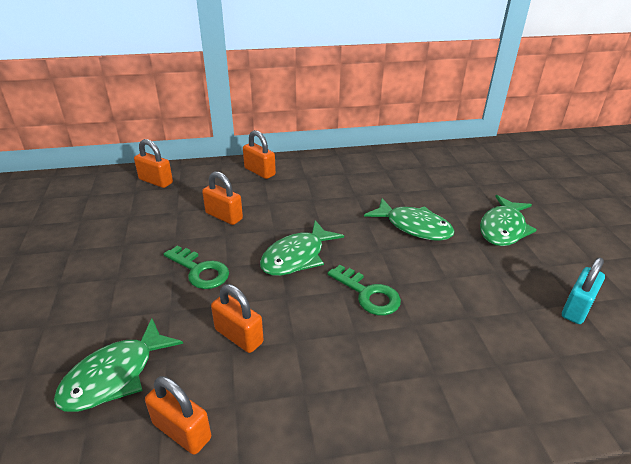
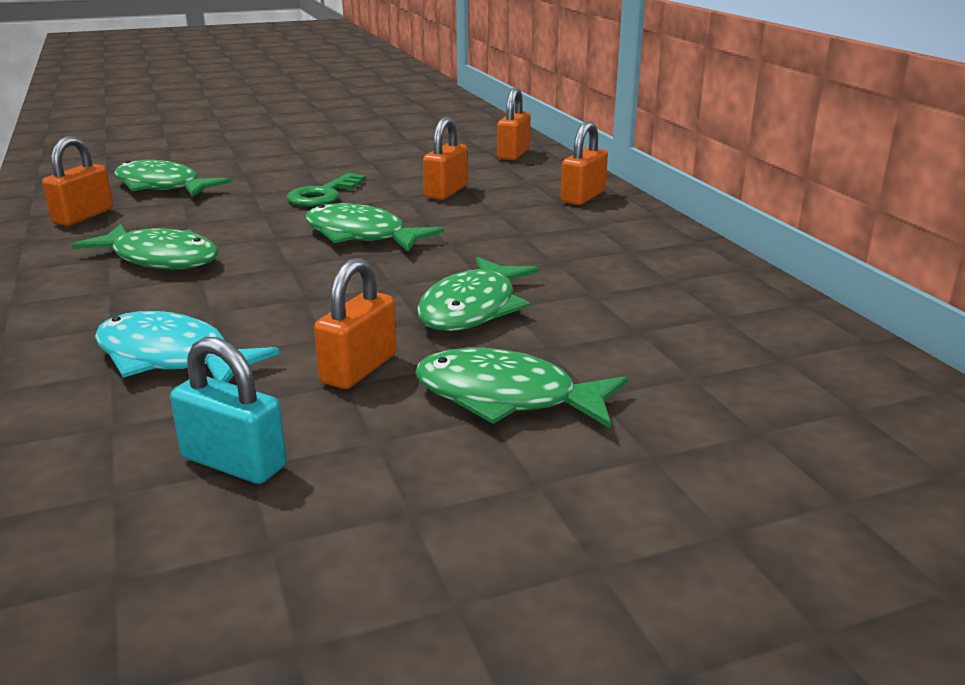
camera: 80 degrees right, 10 degrees down
(239, 336) = (206, 222): orange padlock -> orange padlock (359, 369)
(315, 358) = (160, 259): none -> green fish
(368, 294) = (279, 281): green key -> none
(479, 338) = (171, 358): none -> turquoise fish

